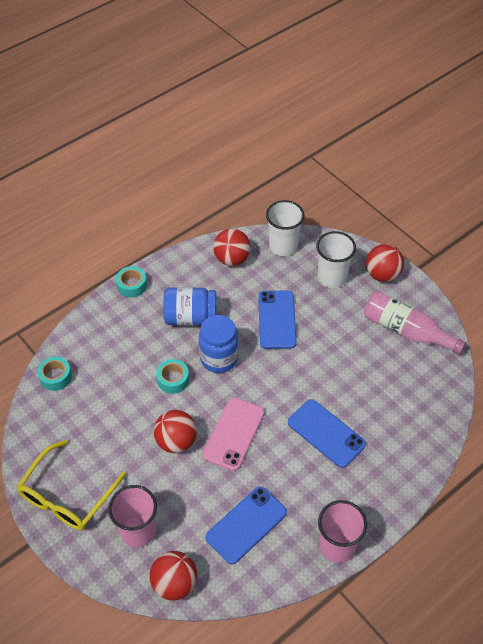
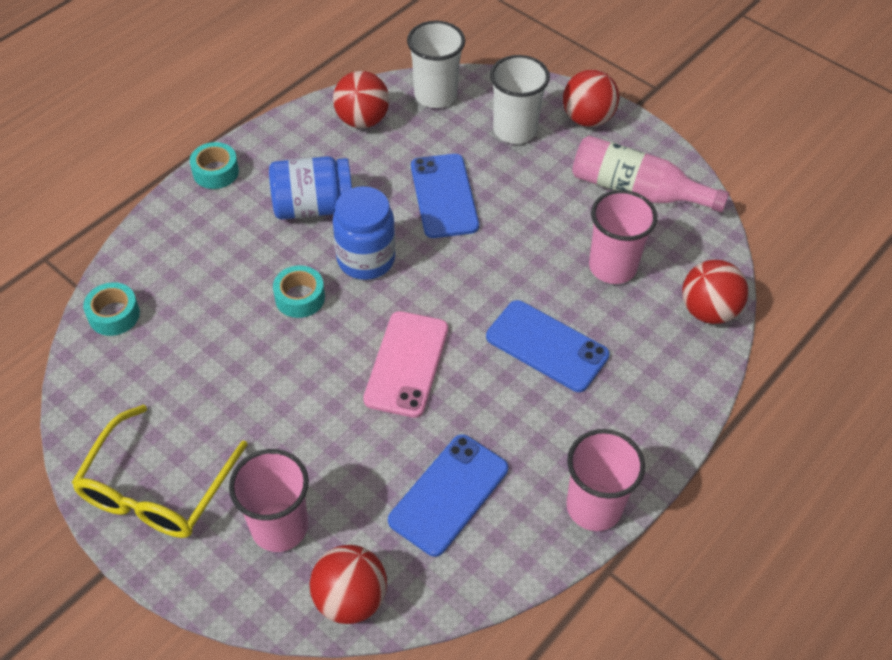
camera: 10 degrees left, 0 degrees up
(176, 441) = (319, 386): red ball -> red ball (708, 310)
(379, 383) = (612, 267): none -> pink cup

